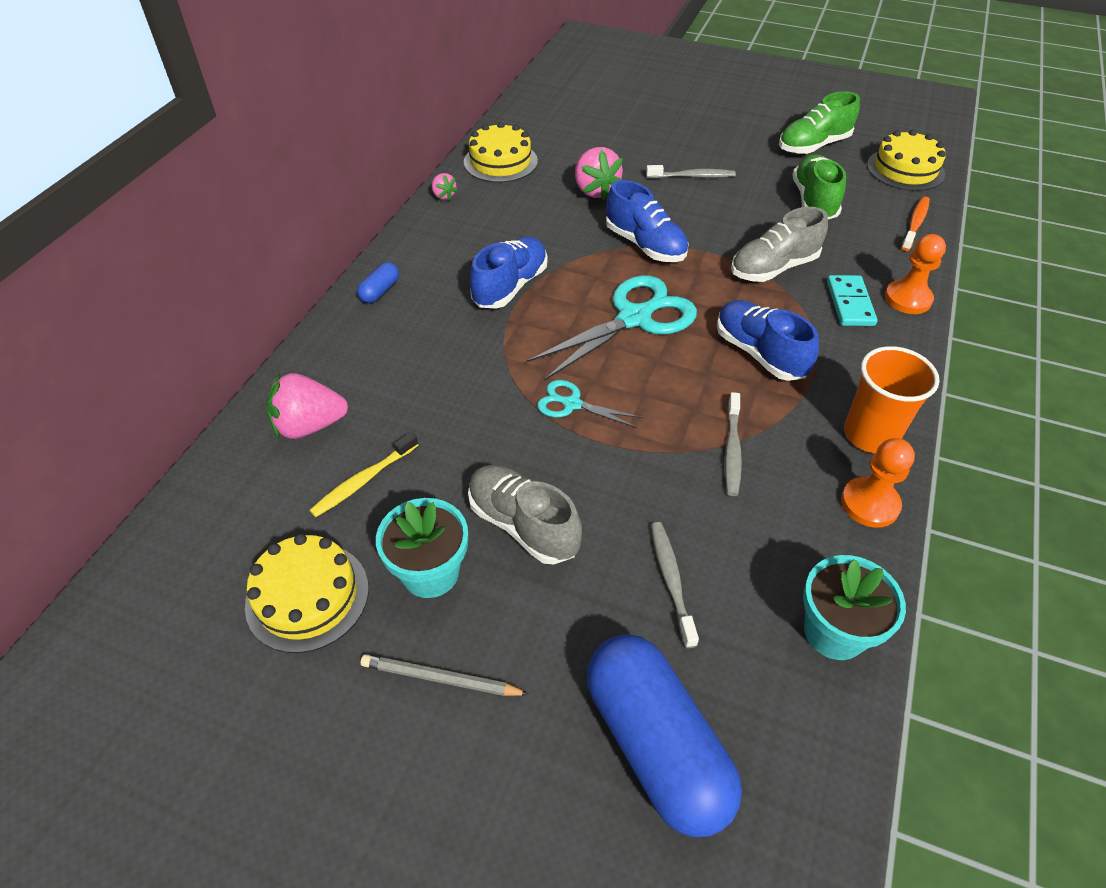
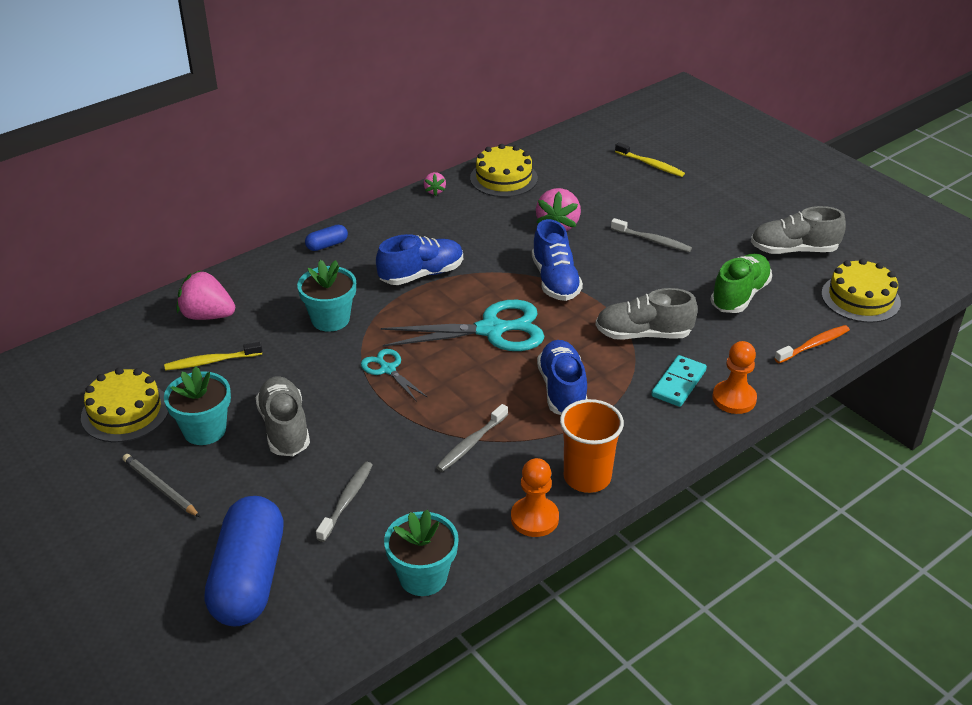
camera: 30 degrees right, 10 degrees down
(458, 372) = (330, 319): none -> turquoise flower pot
(622, 108) = (650, 164): none -> yellow toothbrush
(813, 146) = (793, 250): green shoe -> grey shoe

